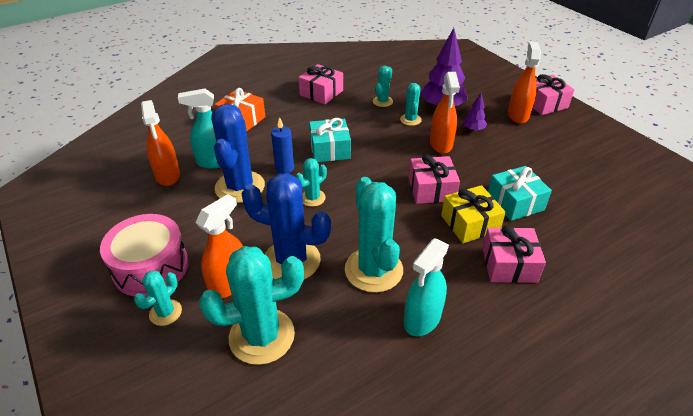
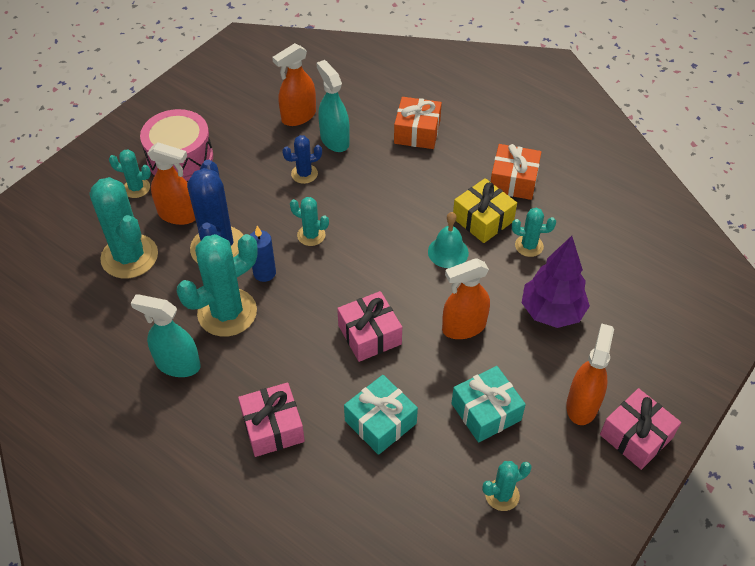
camera: 70 degrees right, 10 degrees up
(240, 187) = (304, 174): blue cactus -> blue cactus, size x0.51
(284, 168) = (349, 197): blue candle -> blue candle (264, 273)
(321, 93) = (513, 181): pink gift -> orange gift
(330, 149) = (400, 224): turquoise gift -> turquoise gift (486, 412)
(369, 134) = (448, 252): none -> turquoise bell
(410, 120) = (502, 284): turquoise cactus -> turquoise cactus (502, 495)
(470, 223) = (325, 381): yellow gift -> yellow gift (483, 219)
(473, 129) = (515, 356): purple tree -> none
(518, 115) = (582, 405): orange spray bottle -> orange spray bottle turned 60 degrees counterclockwise

